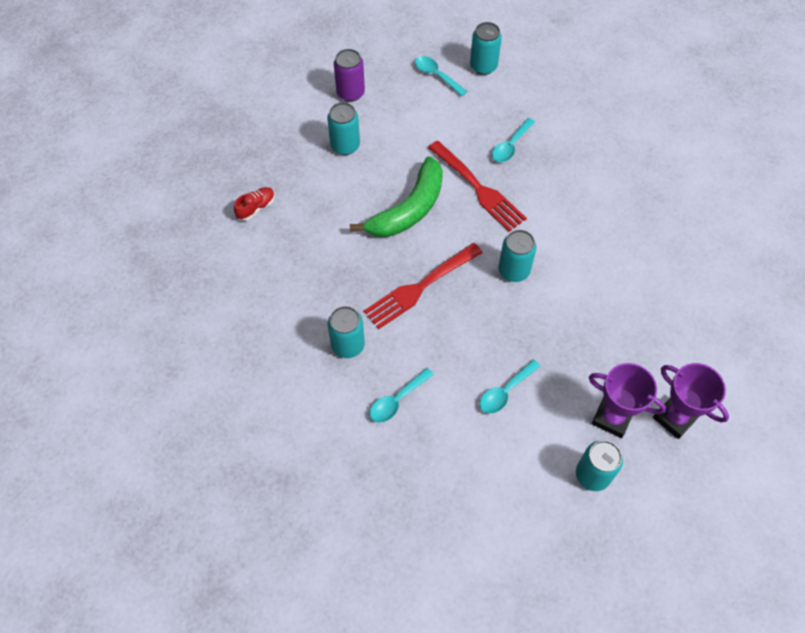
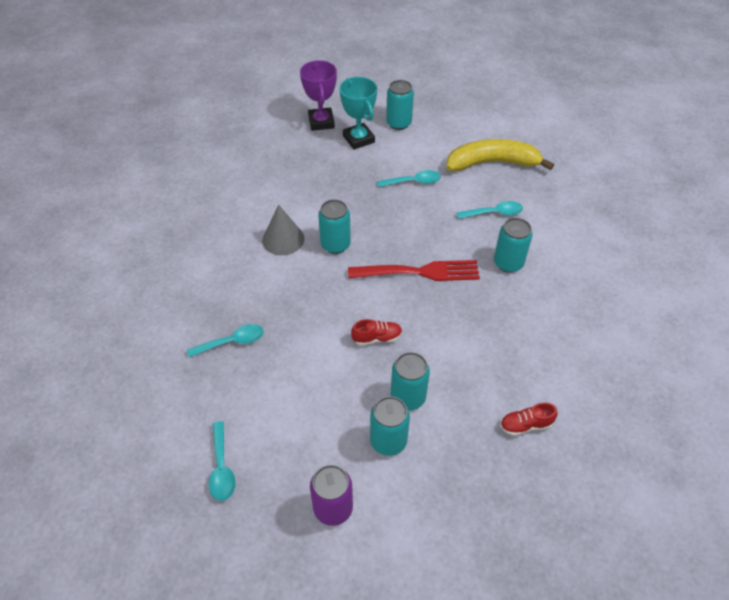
camera: 145 degrees left, 10 degrees down
(409, 209) = (377, 338): green banana -> red shoe
(443, 476) = (492, 163): none -> yellow banana
(478, 188) = (300, 321): red fork -> none
(483, 66) = (164, 446): turquoise can -> turquoise can (408, 397)
(562, 248) = (283, 239): none -> grey cone
(612, 418) = (358, 139): purple trophy -> turquoise trophy

